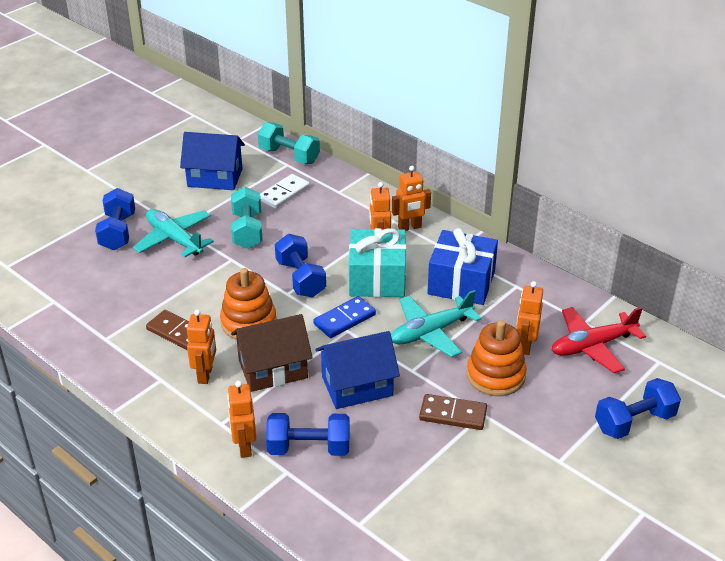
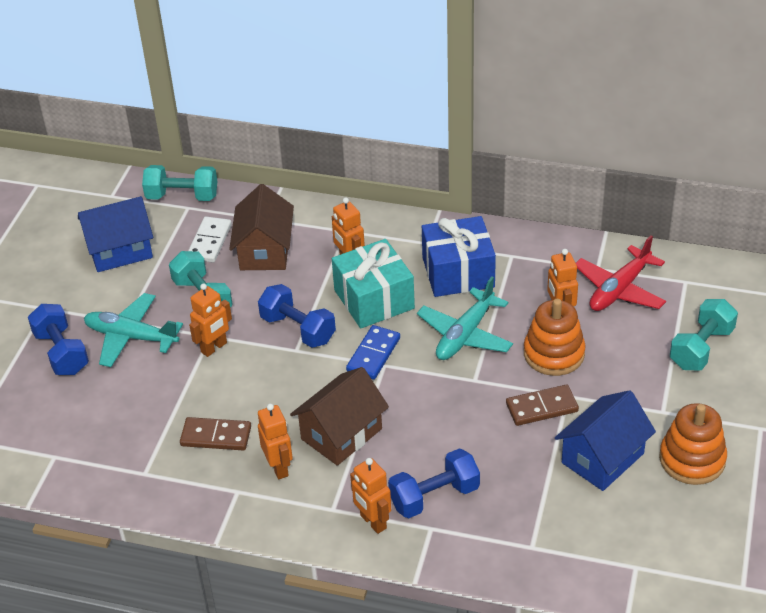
camera: 25 degrees left, 5 degrees up
(248, 322) = (280, 396): orange stacking toy -> orange stacking toy (692, 459)
(320, 214) = (265, 251): none -> brown house
(357, 386) = (434, 417): blue house -> blue house (602, 458)
(409, 227) = (367, 232): orange robot -> orange robot (214, 348)
(634, 422) = (701, 348): blue dumbbell -> turquoise dumbbell

